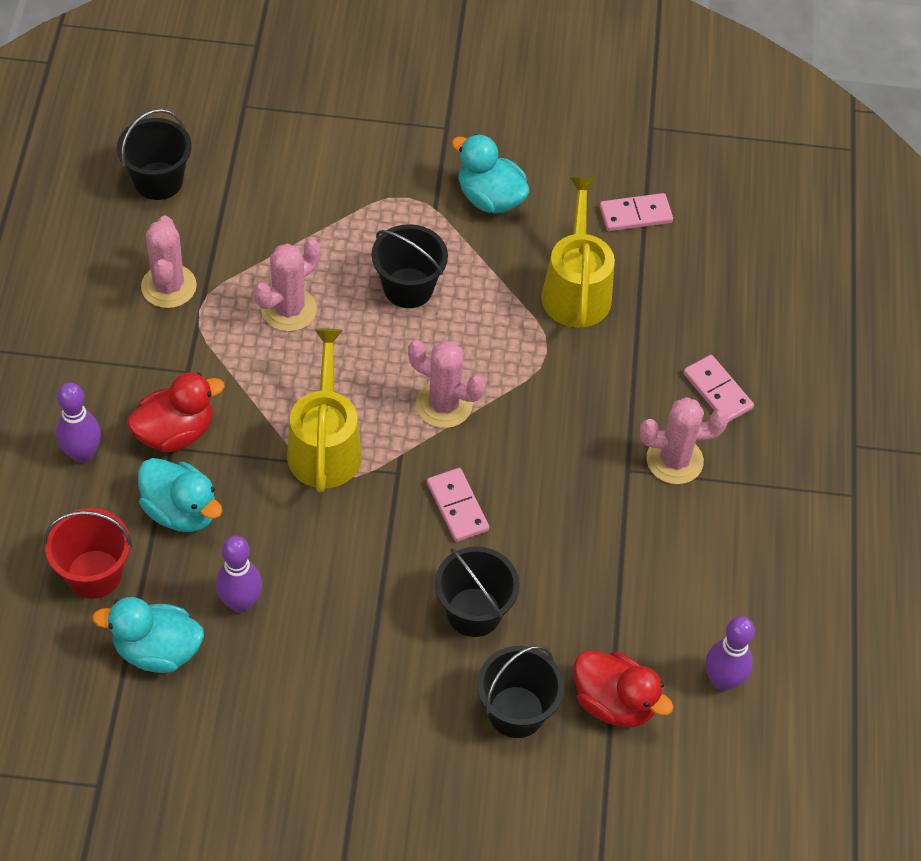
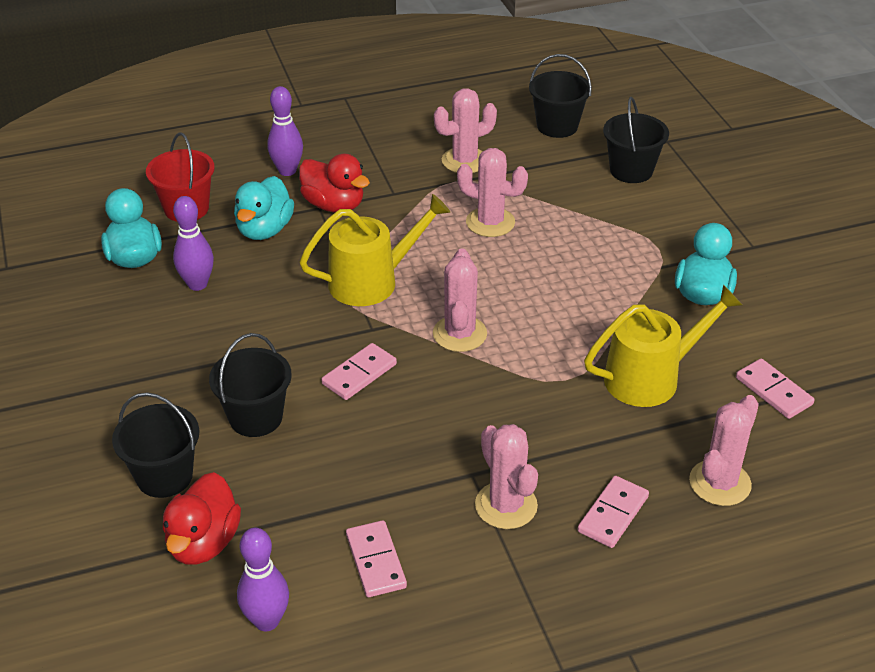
camera: 70 degrees right, 15 degrees down
(408, 288) = (564, 277): black bucket -> black bucket (631, 170)
(693, 578) = (376, 561): none -> pink domino
(718, 304) = (720, 483): none -> pink cactus

